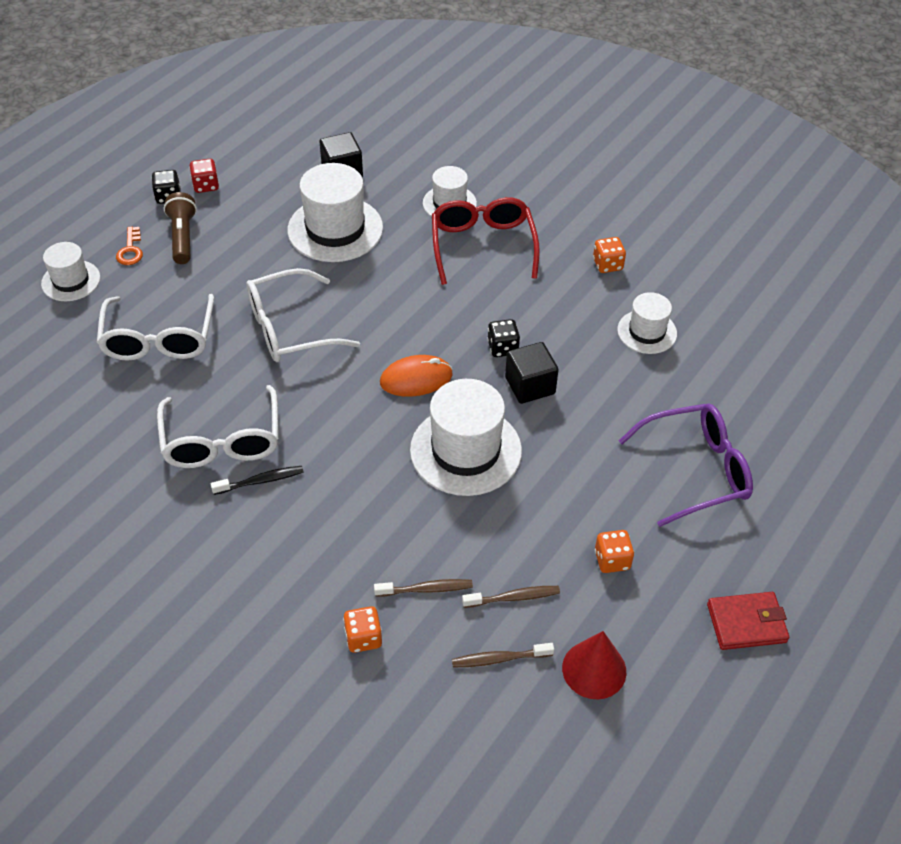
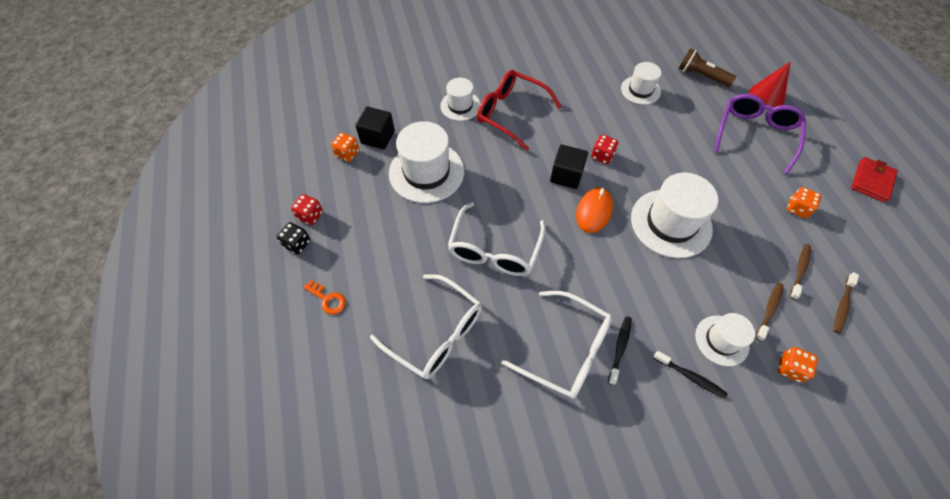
camera: 50 degrees left, 10 degrees up
(71, 281) = (320, 358): white hat -> white hat (721, 340)
(182, 237) = (347, 259): brown flashlight -> brown flashlight (701, 76)
(276, 554) = (690, 377): none -> black toothbrush
(503, 348) = (602, 156): black dice -> red dice
(530, 385) = (642, 162): black cube -> black cube (566, 175)
(594, 669) = (871, 265): red cone -> red cone (766, 95)
(607, 265) = (576, 73): orange dice -> orange dice (347, 153)

